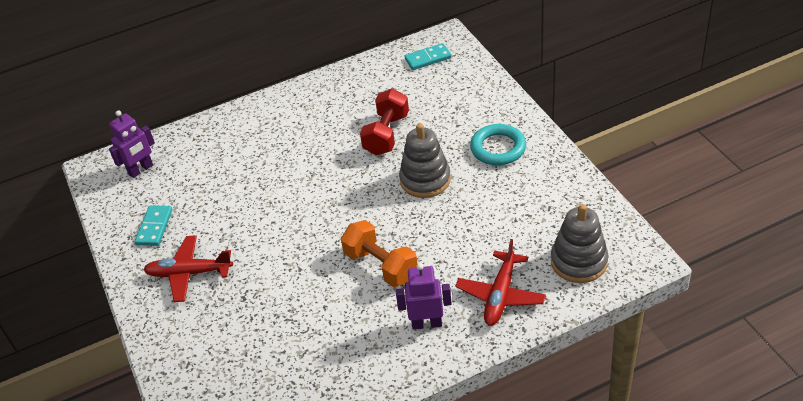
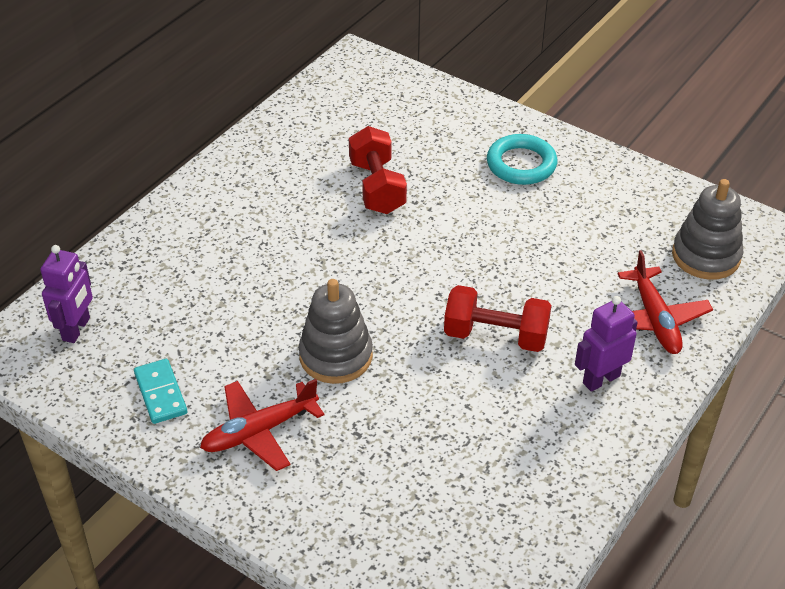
camera: 35 degrees left, 0 degrees up
(381, 265) = (495, 336): orange dumbbell -> red dumbbell
(425, 180) = (467, 224): grey stacking toy -> grey stacking toy (336, 356)
(428, 58) = (355, 87): turquoise domino -> none

